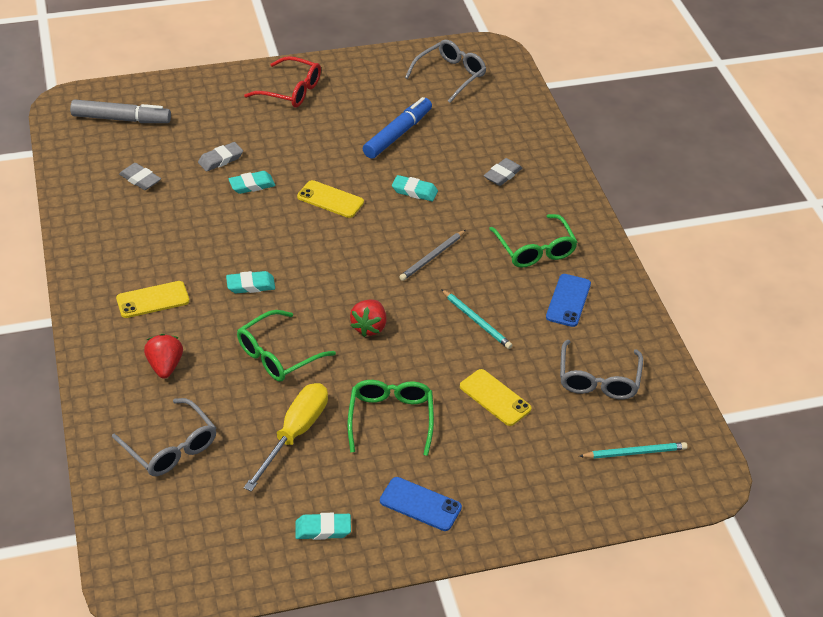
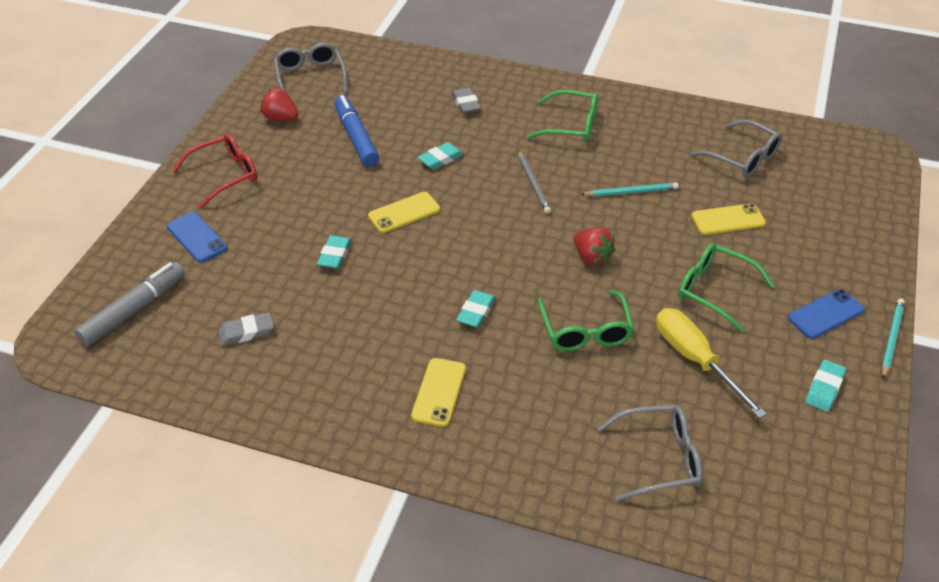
camera: 55 degrees left, 0 degrees up
(165, 366) = (542, 419): red strawberry -> red strawberry (280, 118)
(220, 159) = (276, 261): grey eraser -> none
(568, 300) = (644, 134): blue phone -> blue phone (197, 237)
(635, 452) = (832, 174): turquoise pencil -> turquoise pencil (891, 339)

